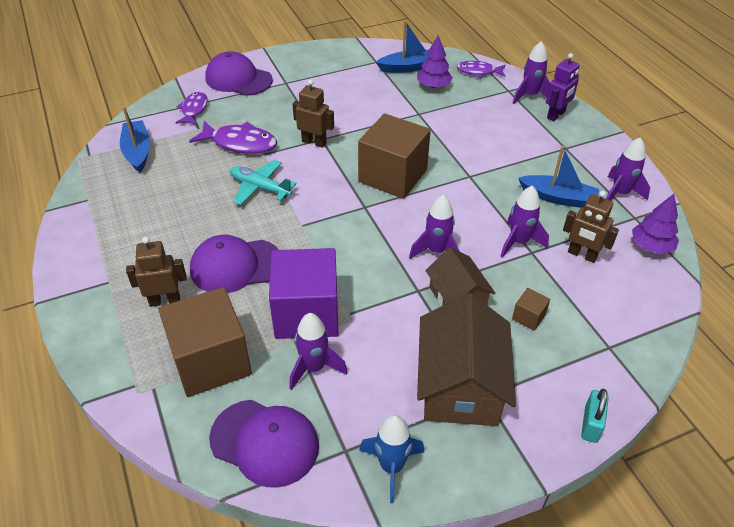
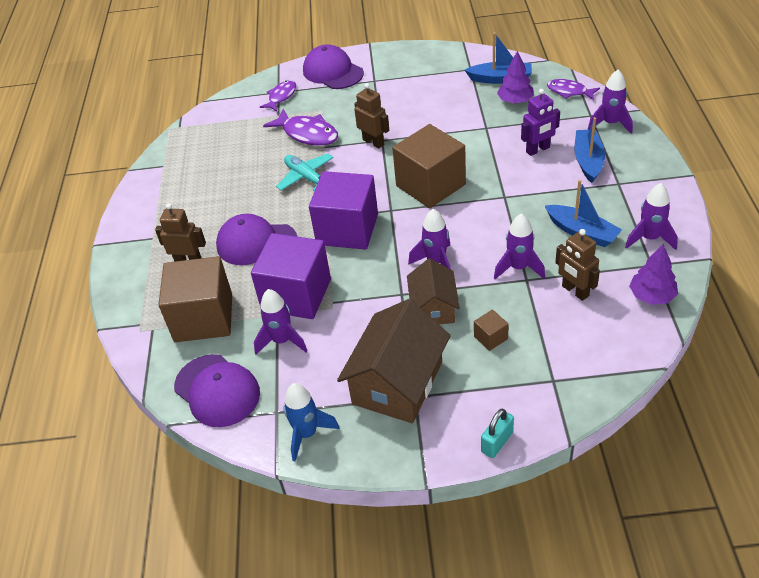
camera: 25 degrees right, 0 degrees up
(137, 152) = (218, 129): blue boat -> blue boat (588, 161)
(329, 234) = (347, 229): none -> purple cube
(556, 115) = (627, 148): purple robot -> purple robot (538, 150)

